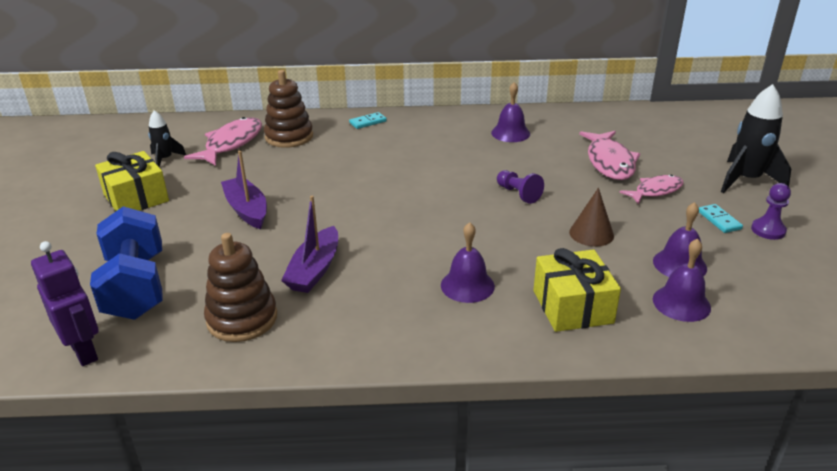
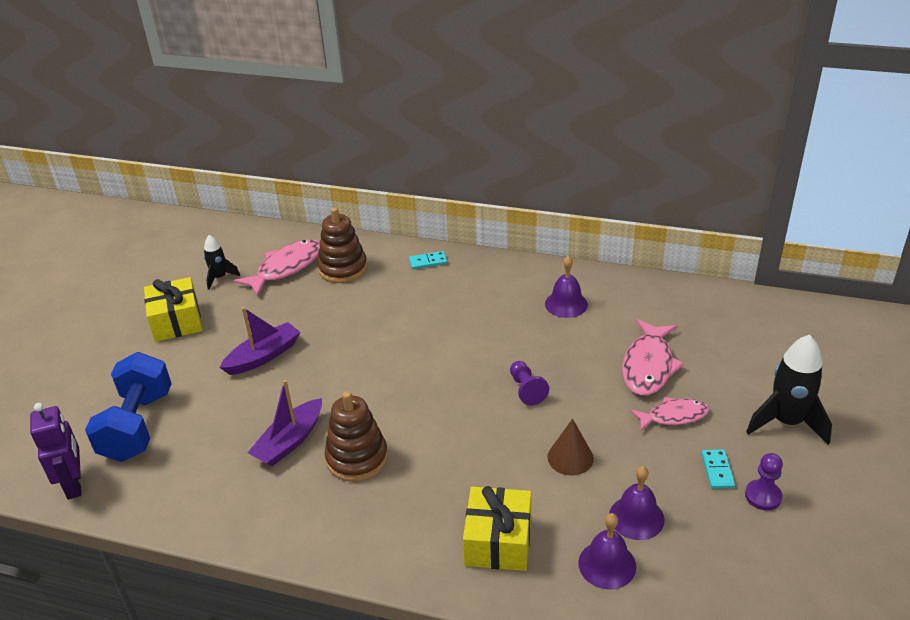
camera: 20 degrees right, 5 degrees up
(242, 319) = (206, 481): brown stacking toy -> brown stacking toy (357, 458)
(247, 210) = (263, 356): purple boat -> purple boat turned 60 degrees clockwise
(467, 285) = (415, 492): purple bell -> none

